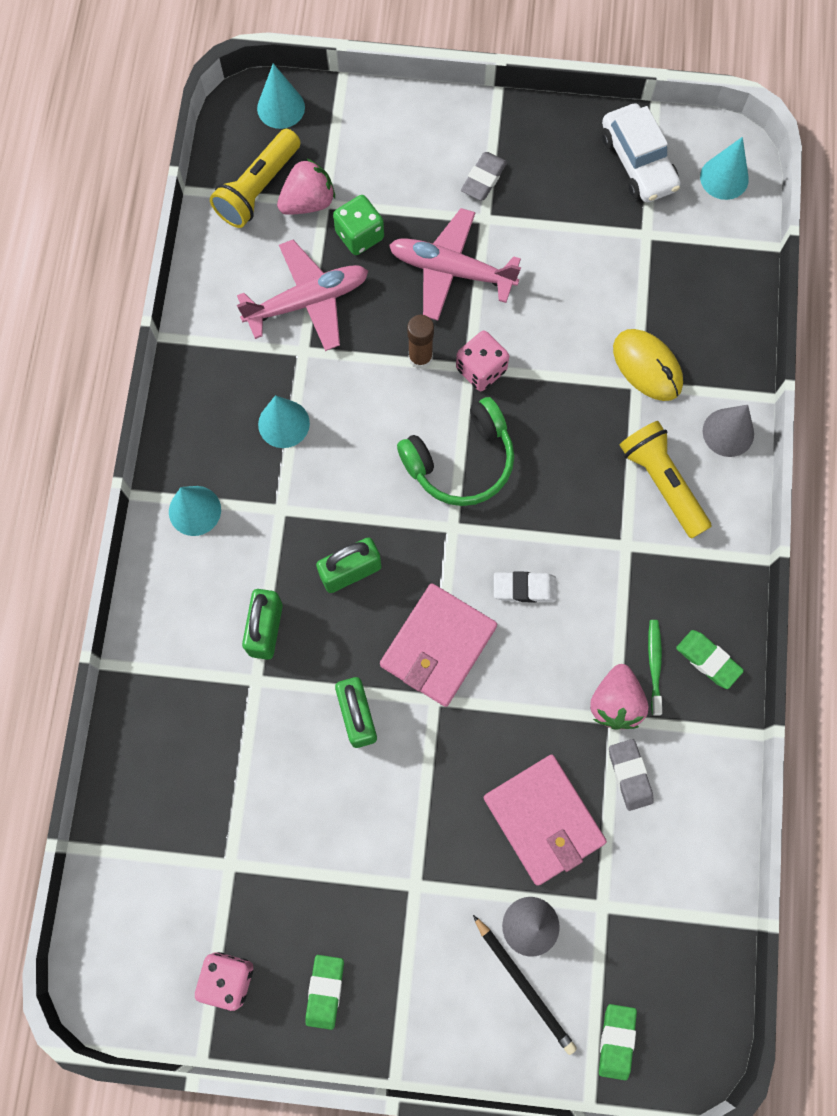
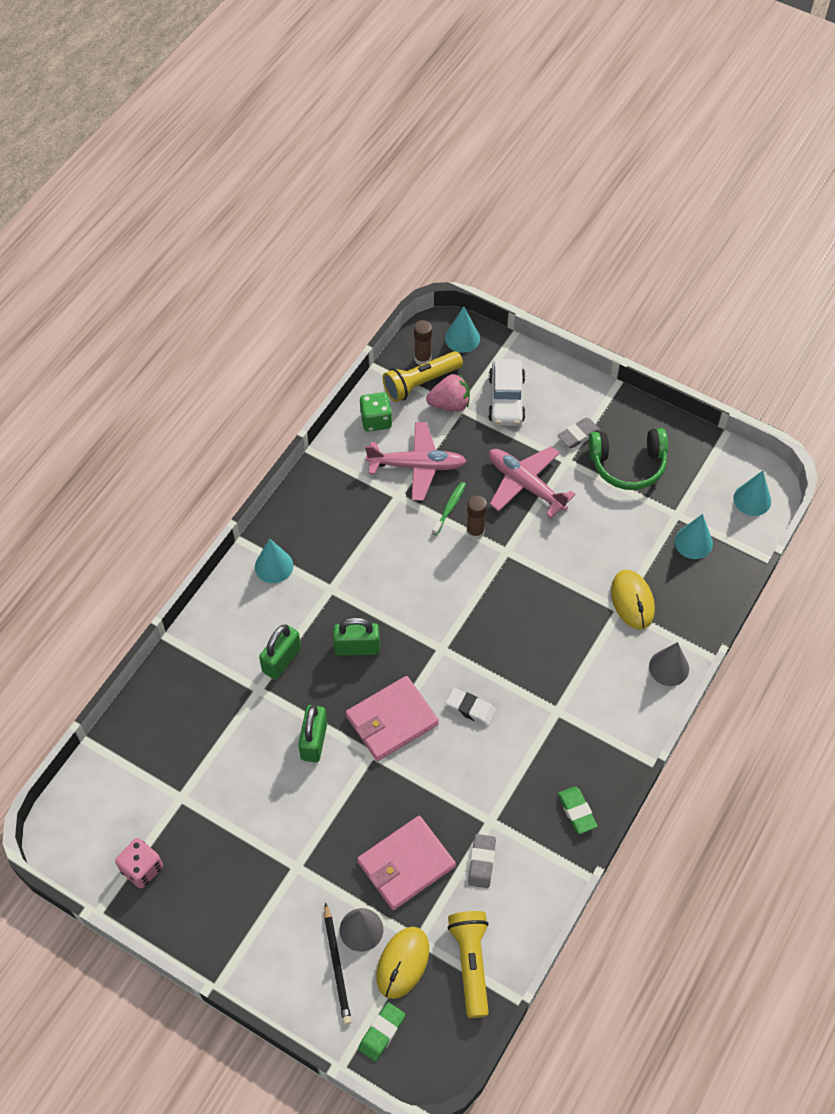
camera: 25 degrees right, 15 degrees down
(245, 155) = (422, 359): none -> brown glue stick
(283, 423) = (361, 536): turquoise cone -> turquoise cone (693, 542)
(325, 991) = (201, 906): green eraser -> none
(359, 235) = (474, 438): green dice -> green dice (376, 420)
(461, 461) = (469, 609): green headphones -> green headphones (628, 465)
(481, 369) = (513, 556): pink dice -> none
(543, 819) = (406, 864): pink wallet -> pink wallet turned 60 degrees clockwise
(599, 943) = (402, 963): none -> yellow mouse
(615, 702) = (496, 810): pink strawberry -> none
(638, 162) = (694, 466): white car -> white car (506, 399)
(654, 665) = (536, 798): green toothbrush -> green toothbrush (449, 508)
(662, 483) = (603, 681): yellow flashlight -> yellow flashlight (471, 964)

